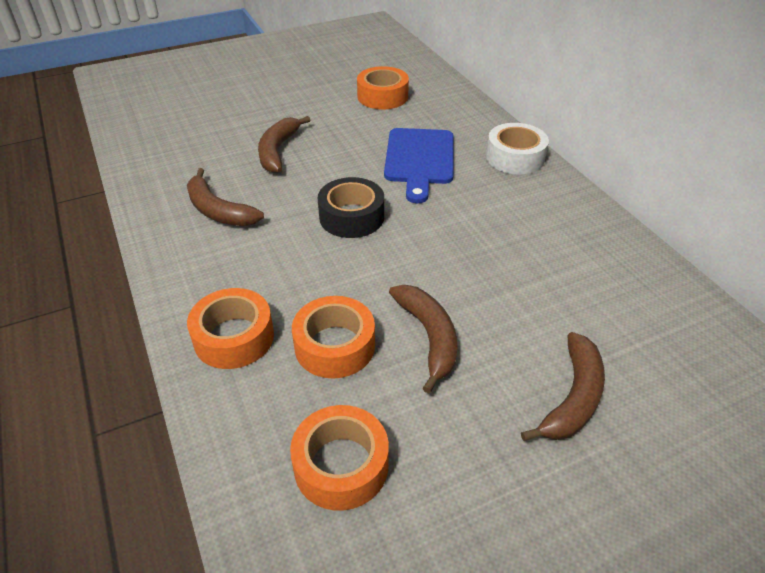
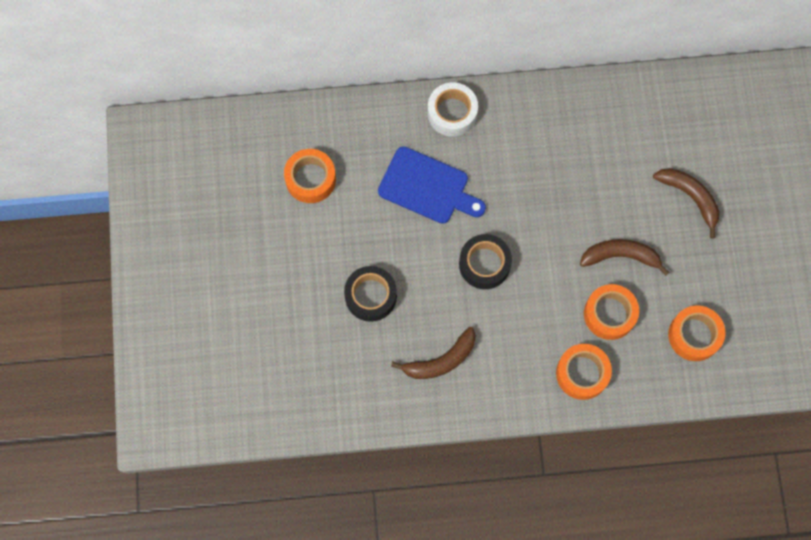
camera: 70 degrees left, 30 degrees up
(278, 151) = (371, 296): brown banana -> black tape

